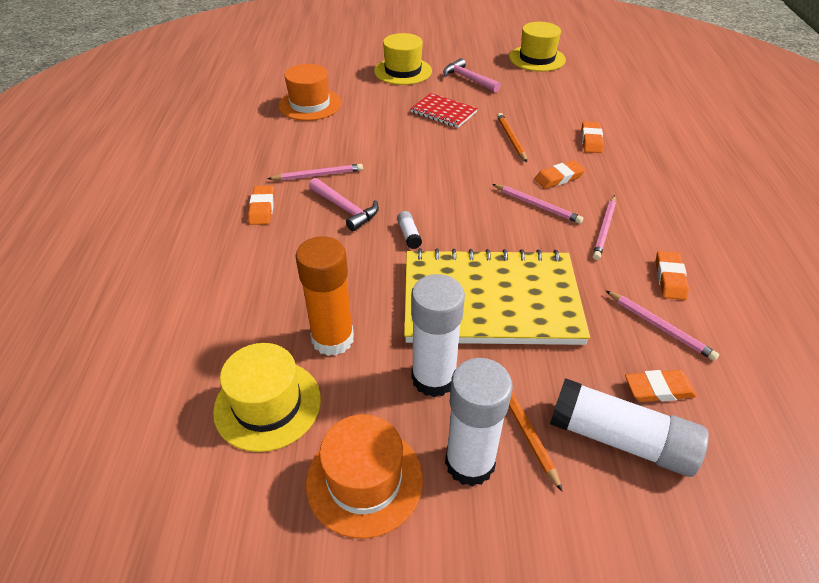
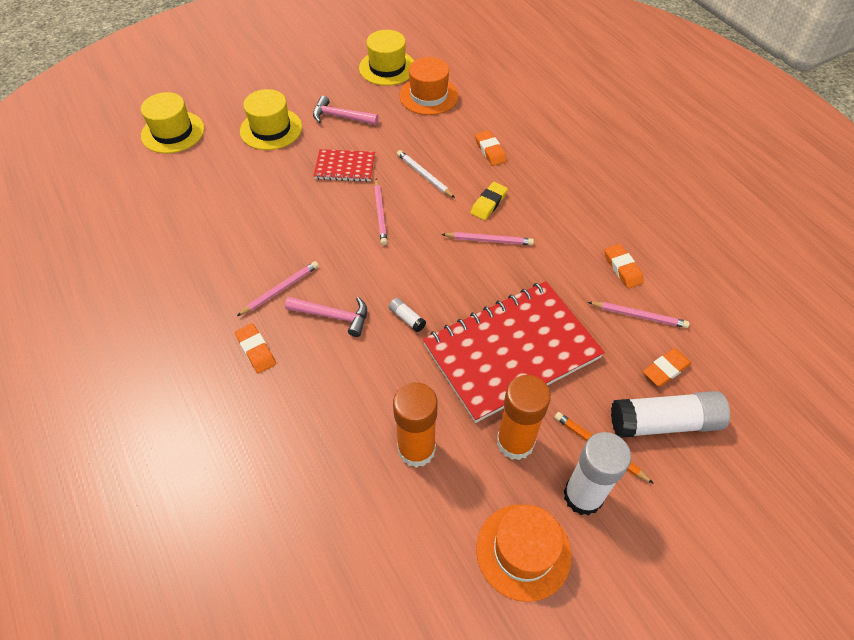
camera: 30 degrees left, 10 degrees up
(267, 404) = (409, 533): yellow hat -> yellow hat (173, 132)
(310, 104) = (208, 207): orange hat -> orange hat (428, 96)
(433, 378) = (515, 442): white glue stick -> orange glue stick
(490, 300) = (511, 351): yellow notebook -> red notebook
(511, 139) = (424, 175): orange pencil -> white pencil
(558, 178) = (488, 203): orange eraser -> yellow eraser
(604, 229) = (553, 242): pink pencil -> pink pencil (380, 213)

